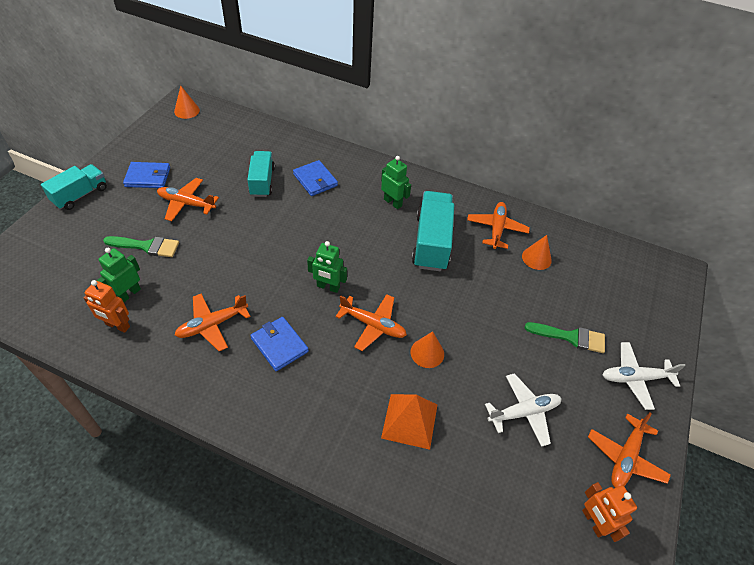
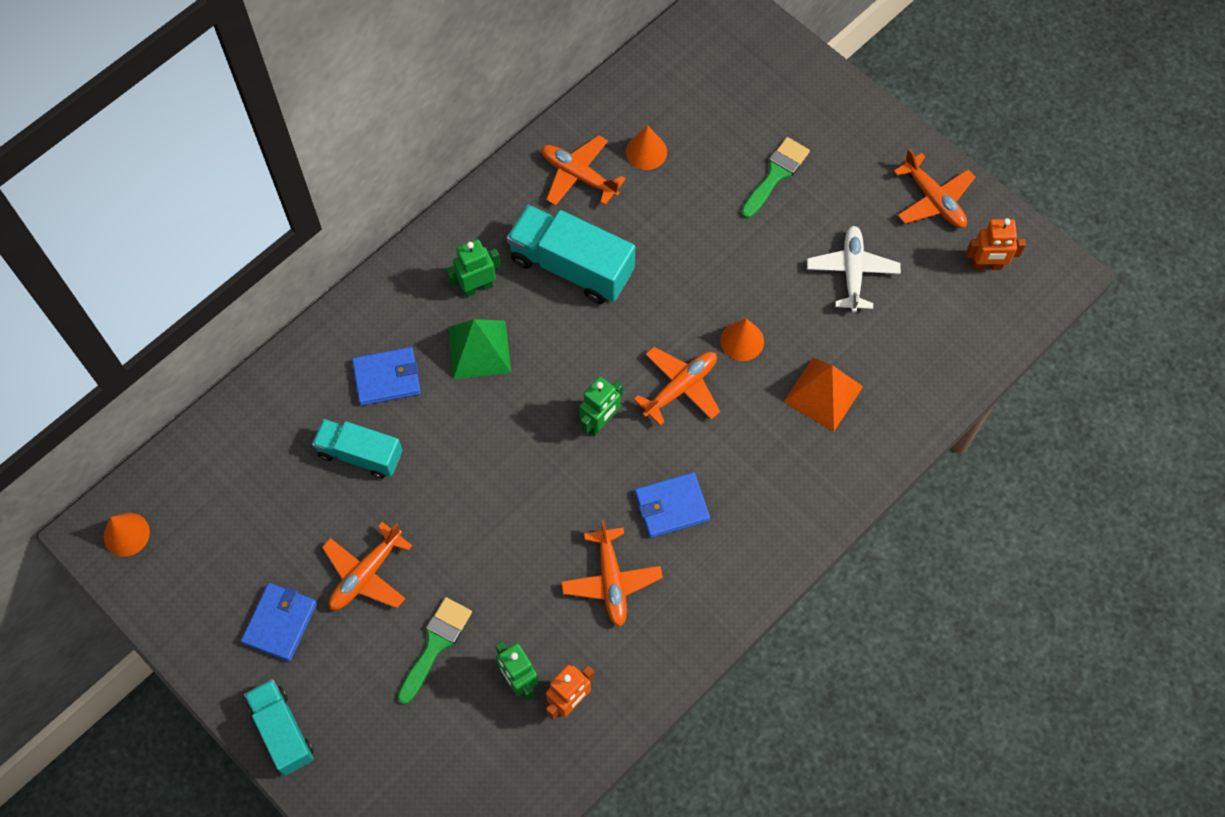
camera: 65 degrees left, 15 degrees up
(352, 214) = (479, 349): none -> green pyramid
(635, 378) = (850, 138): white plane -> none

